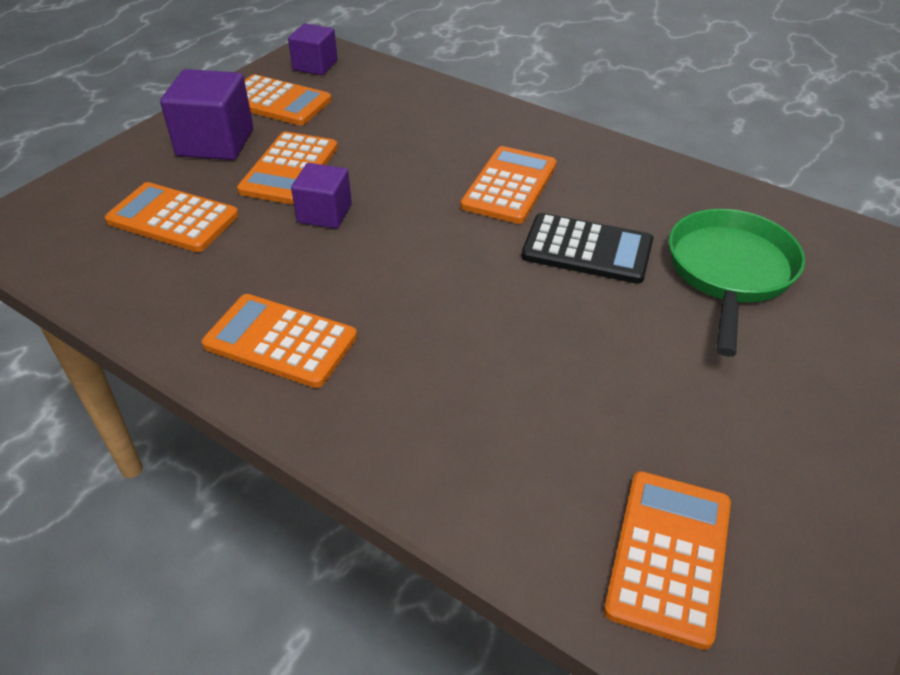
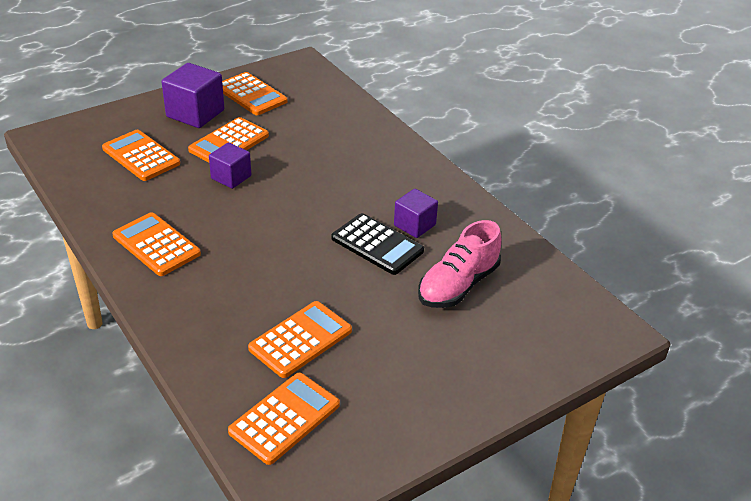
camera: 20 degrees right, 5 degrees down
(315, 65) = (293, 74): purple cube -> purple cube (414, 225)
(509, 186) = (360, 190): orange calculator -> orange calculator (300, 340)
(729, 273) = (458, 285): green pan -> pink shoe

